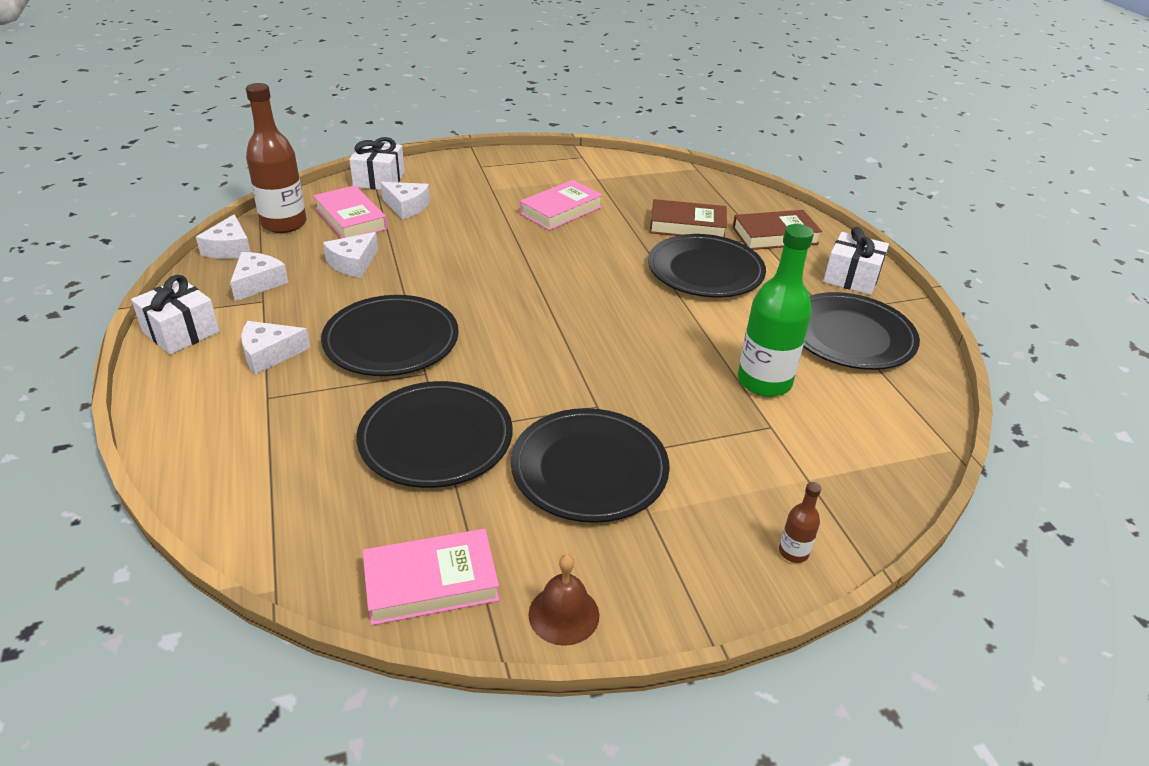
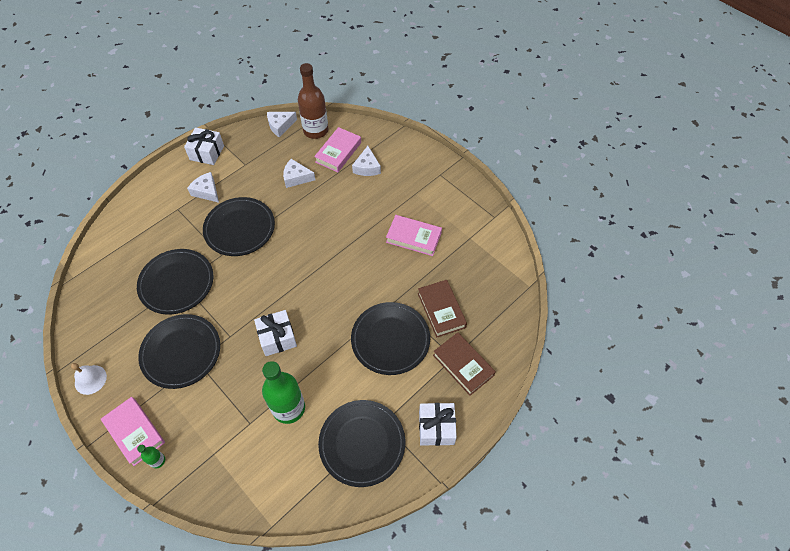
camera: 65 degrees right, 20 degrees up
(258, 283) = (258, 154): white cheese -> none
(379, 180) = (388, 140): white gift -> white gift (277, 338)
(431, 582) = (92, 325): pink book -> pink book (135, 432)
(563, 614) = (90, 379): brown bell -> white bell
(793, 552) = (158, 460): brown bottle -> green bottle

